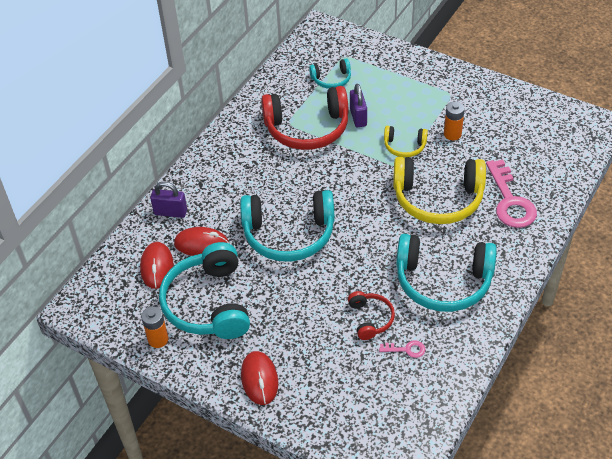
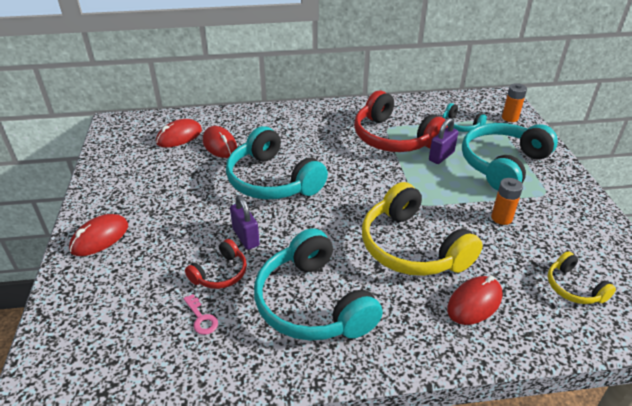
camera: 50 degrees right, 10 degrees down
(158, 339) = (108, 168): orange battery -> orange battery (510, 118)
(170, 212) = (237, 119): purple padlock -> purple padlock (246, 237)
(208, 303) = (162, 174): turquoise headphones -> turquoise headphones (502, 164)
(404, 146) = (445, 196): yellow headphones -> yellow headphones (573, 287)
(510, 201) = (474, 303): pink key -> red mouse

